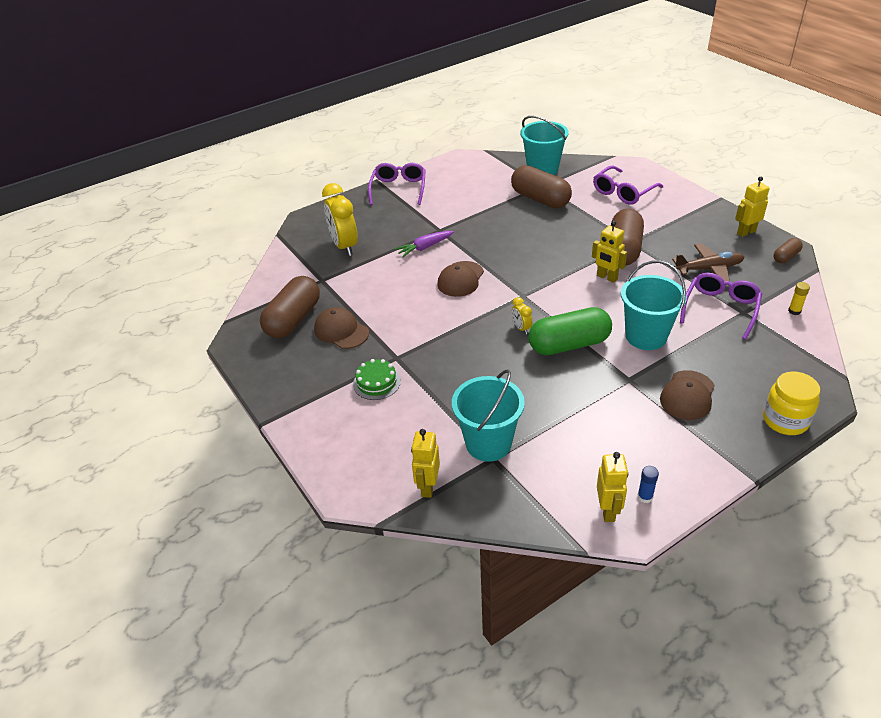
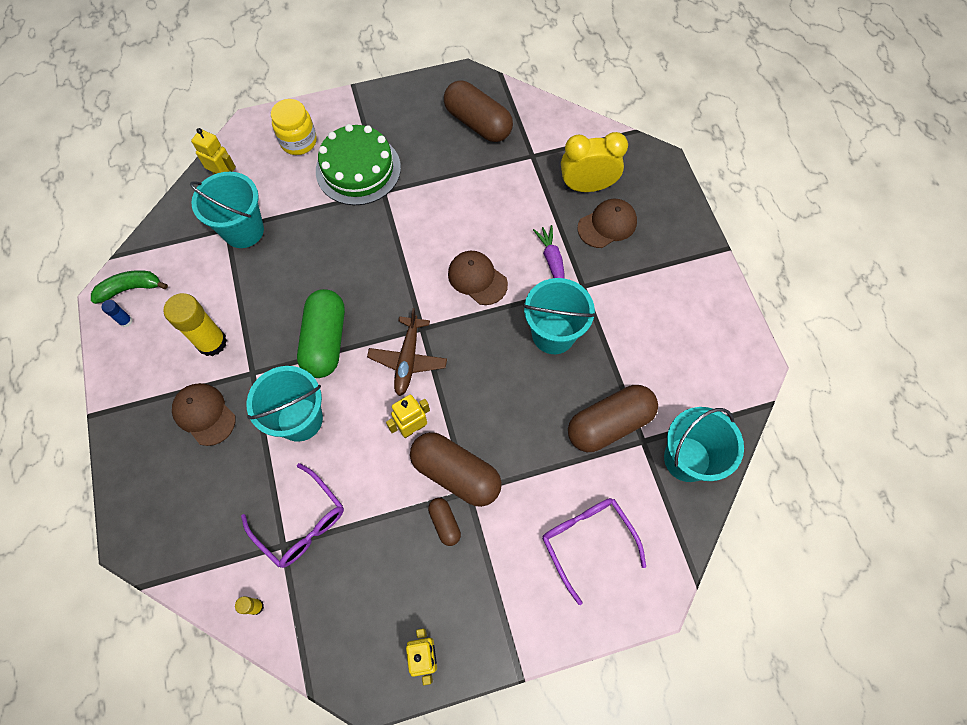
camera: 105 degrees right, 25 degrees up
(341, 331) = (442, 157): brown cap -> brown cap (607, 225)
(376, 382) = (358, 169): green cake -> green cake, size x1.91
(398, 189) = (694, 267): purple glasses -> none
(488, 234) = (553, 334): none -> turquoise bucket
(521, 328) = (371, 307): yellow clock -> none
(608, 511) = (130, 289): yellow robot -> green banana
(620, 418) = (212, 342): none -> yellow glue stick
(709, 268) = (375, 555): brown plane -> brown plane (408, 360)
(785, 420) = (127, 484): yellow jar -> yellow jar (298, 141)
(786, 257) = (352, 672): brown capsule -> brown capsule (444, 523)

